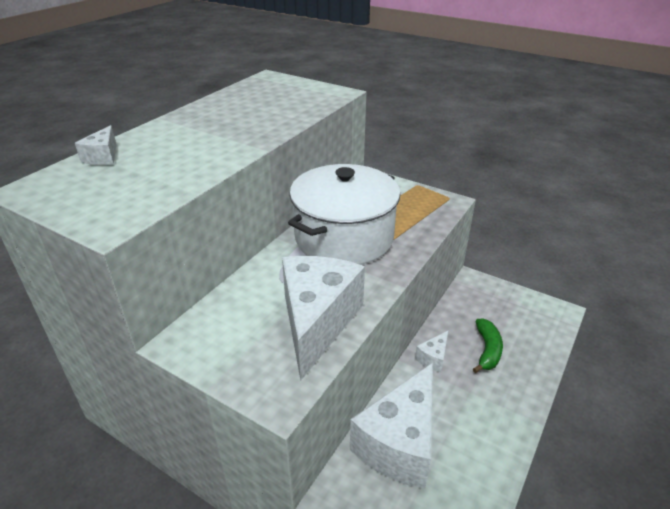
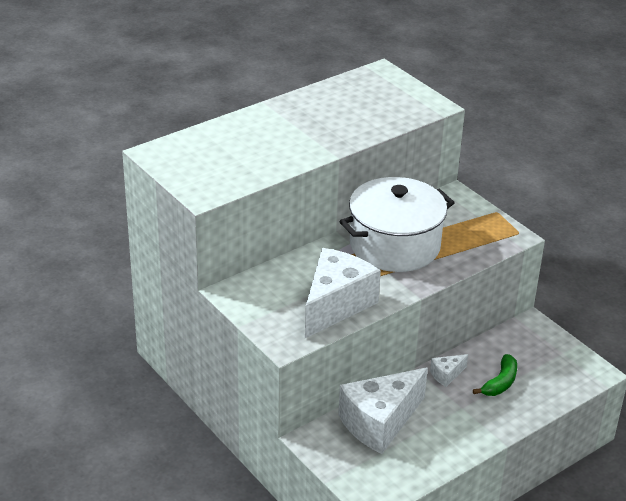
camera: 20 degrees right, 0 degrees up
(103, 157) = (210, 135): white cheese -> none

